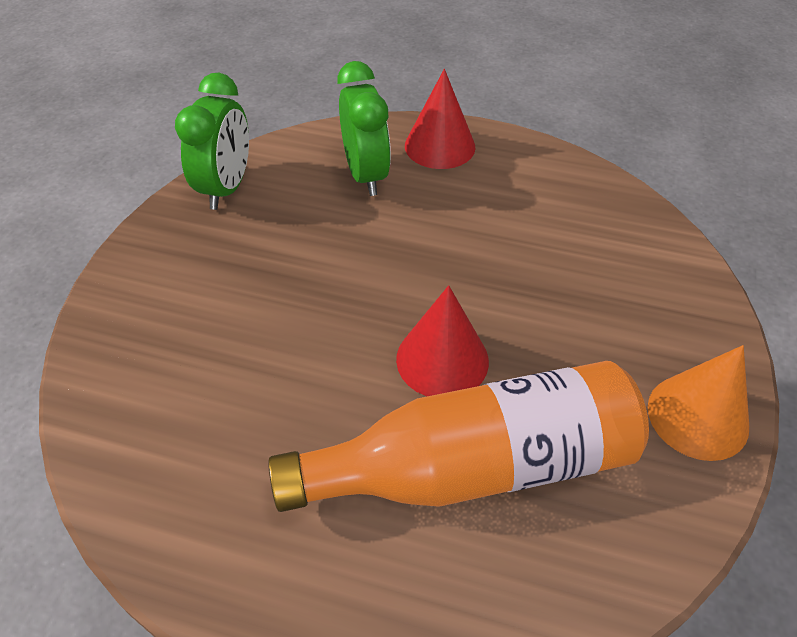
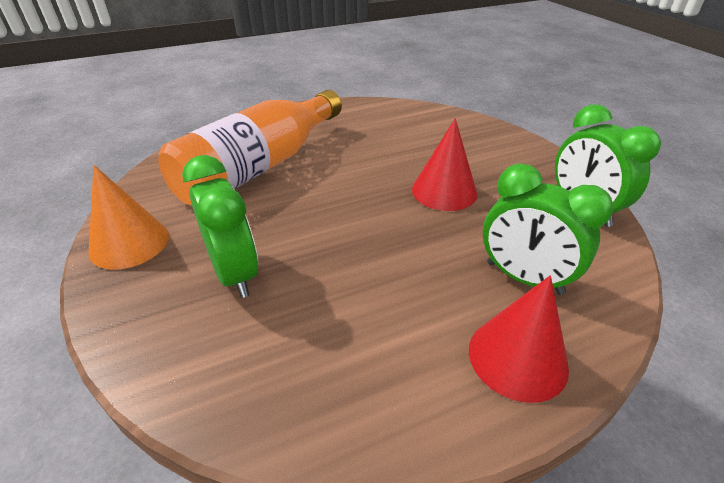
camera: 140 degrees right, 10 degrees down
(442, 359) = (317, 195): red cone -> red cone (444, 191)
(594, 308) = (235, 273): none -> green clock

